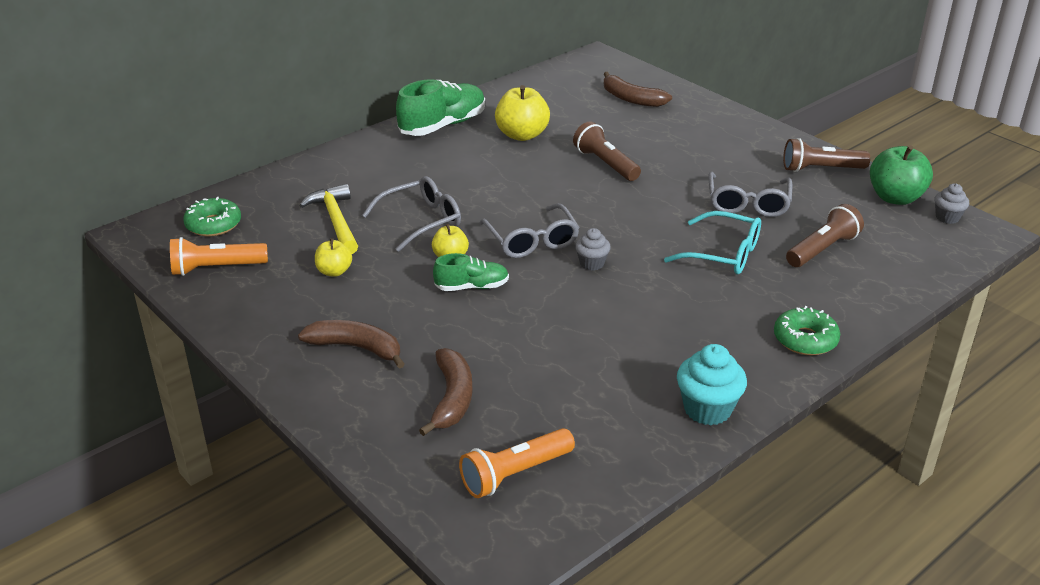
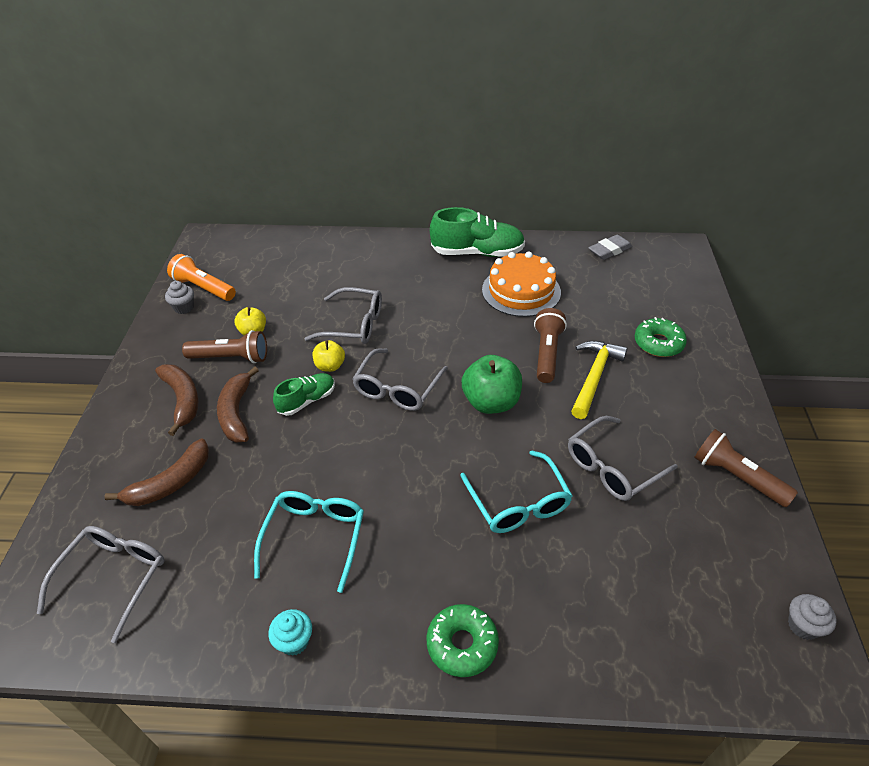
camera: 45 degrees right, 10 degrees up
(213, 225) = (245, 255): green donut -> green donut (658, 343)
(335, 221) = (307, 293): yellow hammer -> yellow hammer (594, 377)
(472, 287) = (307, 401): green shoe -> green shoe turned 75 degrees counterclockwise
(515, 474) = (114, 577): orange flashlight -> grey glasses
(522, 135) = (521, 291): yellow apple -> orange cake
(546, 79) = (609, 250): none -> grey eraser
(592, 263) = (408, 438): grey cupcake -> grey cupcake (184, 308)
(624, 354) = (315, 537): none -> turquoise glasses
(631, 99) = (655, 303): brown banana -> brown banana (236, 412)
(707, 409) = (294, 641): turquoise cupcake -> turquoise cupcake, size x0.61
(822, 249) = (613, 564): brown flashlight -> brown flashlight (231, 358)
(895, 198) = (774, 561): green apple -> green apple (491, 402)

